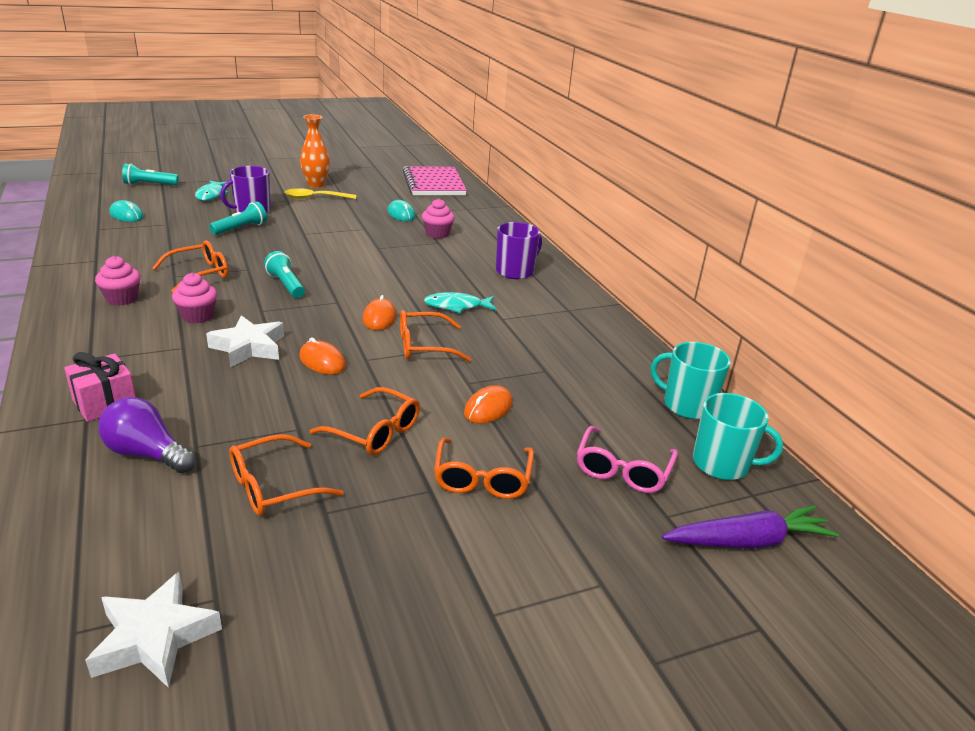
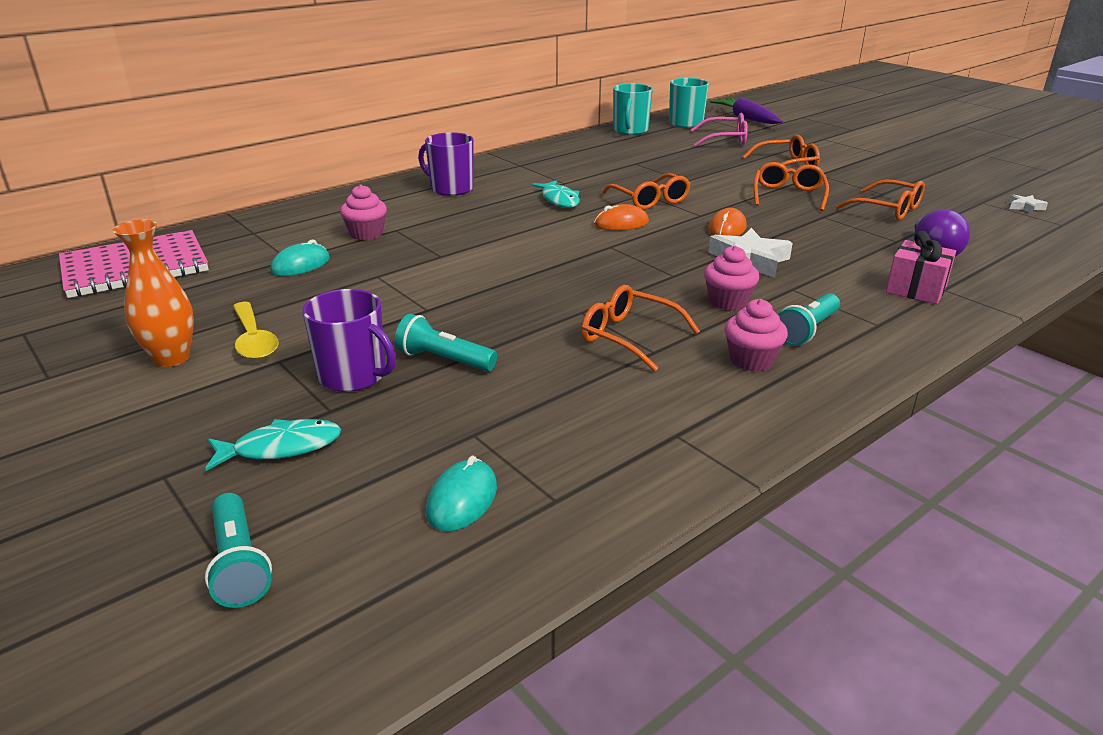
camera: 105 degrees left, 0 degrees up
(155, 638) = (1025, 207): white star -> white star, size x0.49
(286, 285) = (600, 279): turquoise flashlight -> turquoise flashlight (806, 331)
(488, 408) = (710, 172): orange mouse -> none

